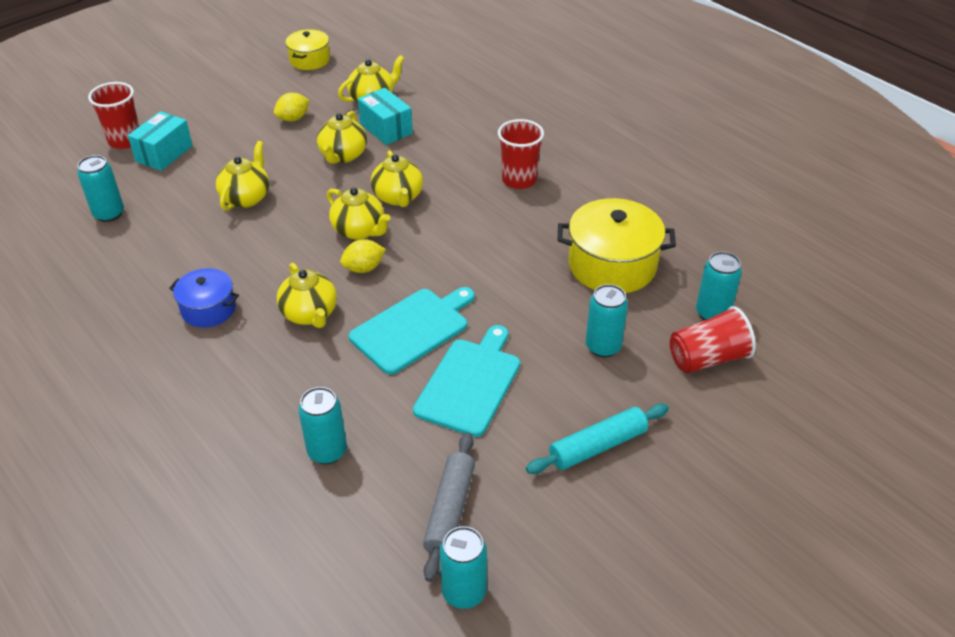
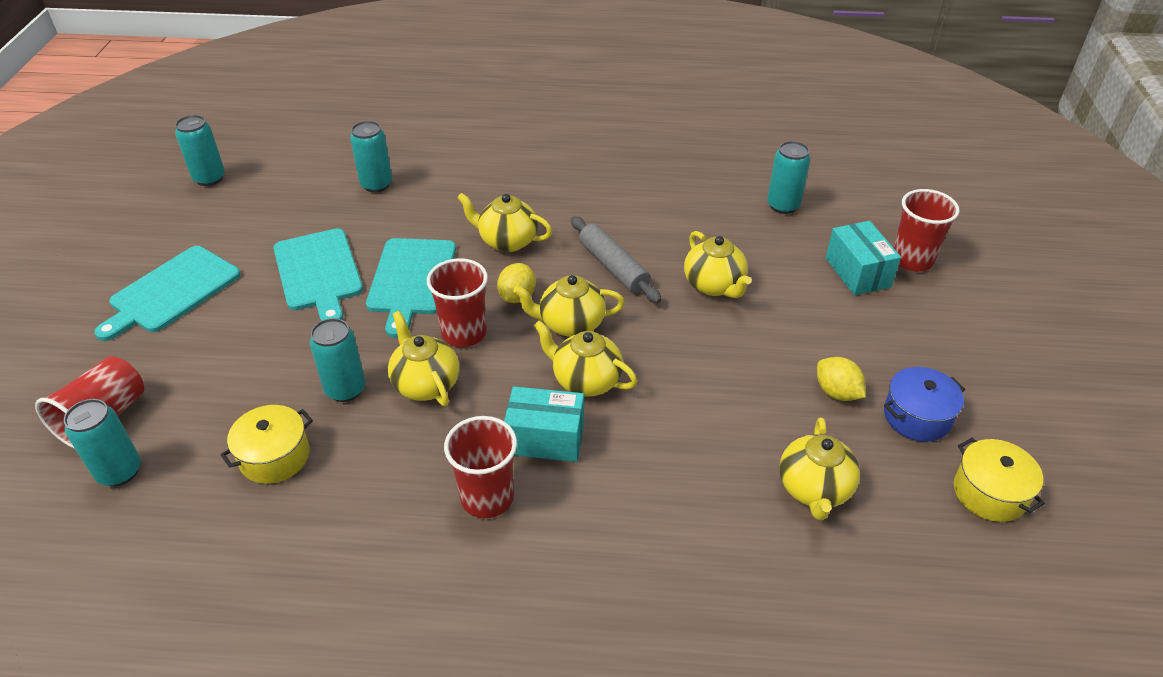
camera: 135 degrees right, 0 degrees up
(208, 309) = (585, 201): blue pot -> blue pot (917, 417)
(293, 118) = (836, 392): yellow lemon -> yellow lemon turned 45 degrees counterclockwise
(343, 155) = (711, 387): yellow teapot -> yellow teapot (425, 384)
(386, 129) = (728, 456): turquoise box -> turquoise box (545, 438)
(427, 267) = (464, 333): none -> red cup
(450, 511) = (256, 203): grey rolling pin -> grey rolling pin (613, 267)
(597, 446) = (172, 292): turquoise rolling pin -> turquoise cutting board
(603, 347) = (222, 366): turquoise can -> turquoise can (345, 389)
(612, 265) = (274, 456): yellow pot -> yellow pot, size x0.59

